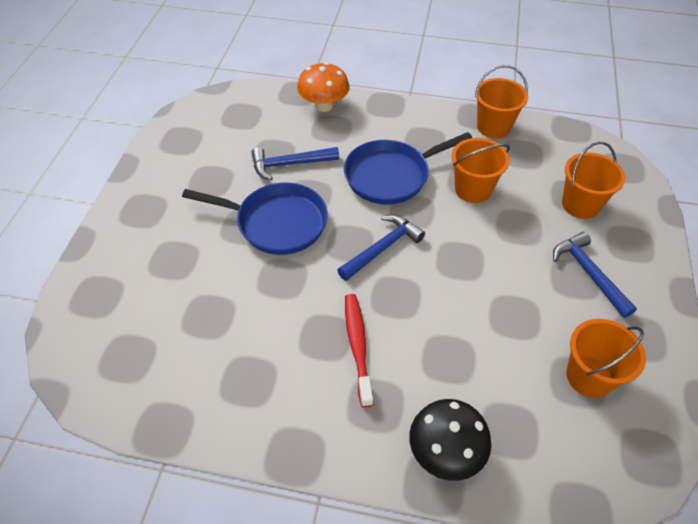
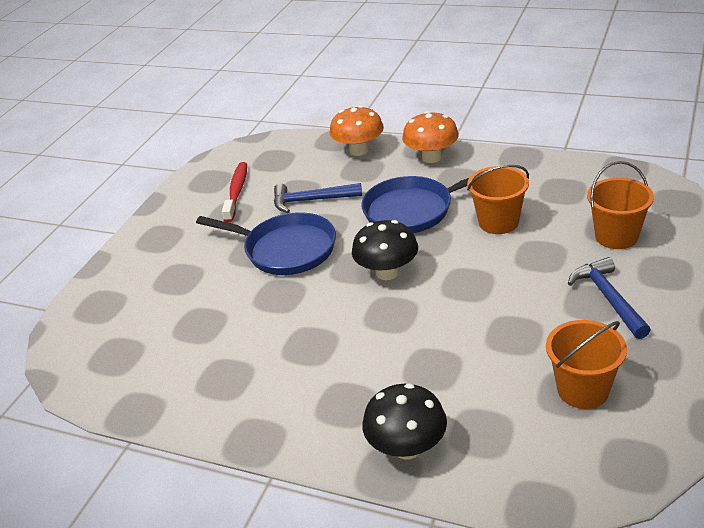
camera: 15 degrees right, 15 degrees down
(357, 346) = (340, 354): red toothbrush -> red toothbrush (237, 192)
(382, 248) = (387, 272): blue hammer -> black mushroom
(395, 115) = (431, 157): none -> orange mushroom
(493, 127) = (536, 167): orange bucket -> none

